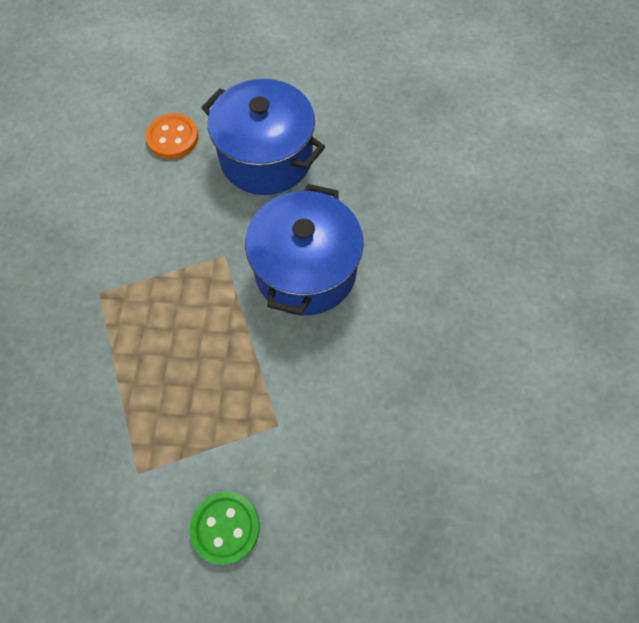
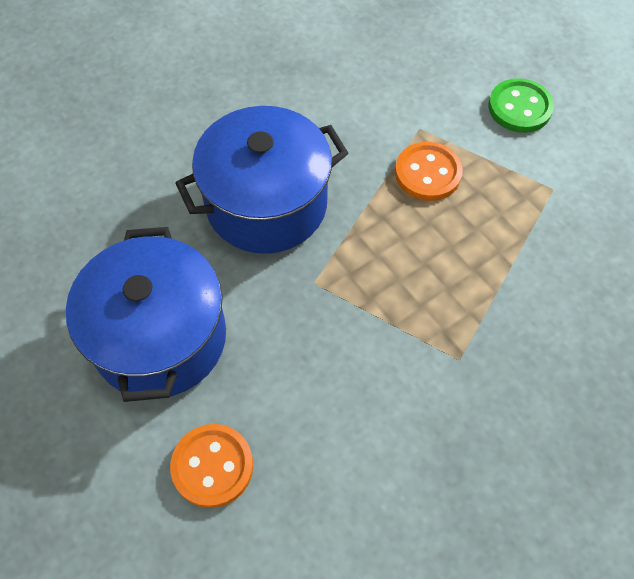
camera: 130 degrees left, 5 degrees down
(234, 393) = (428, 173): none -> orange button

